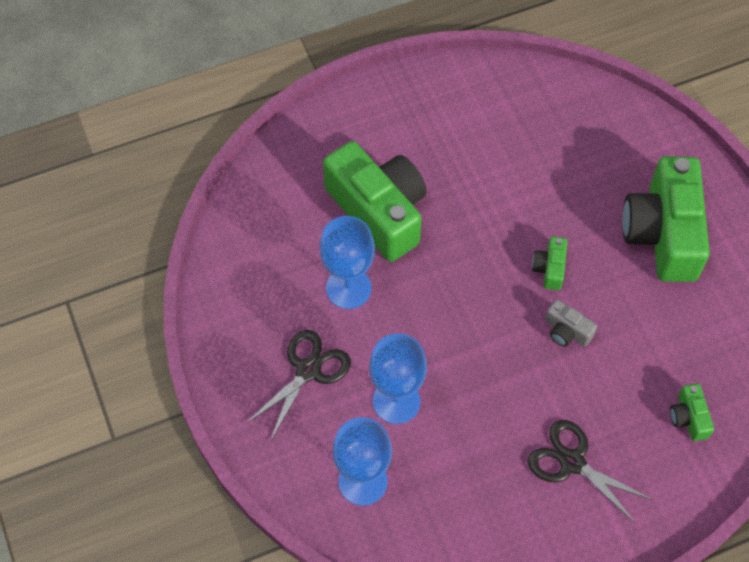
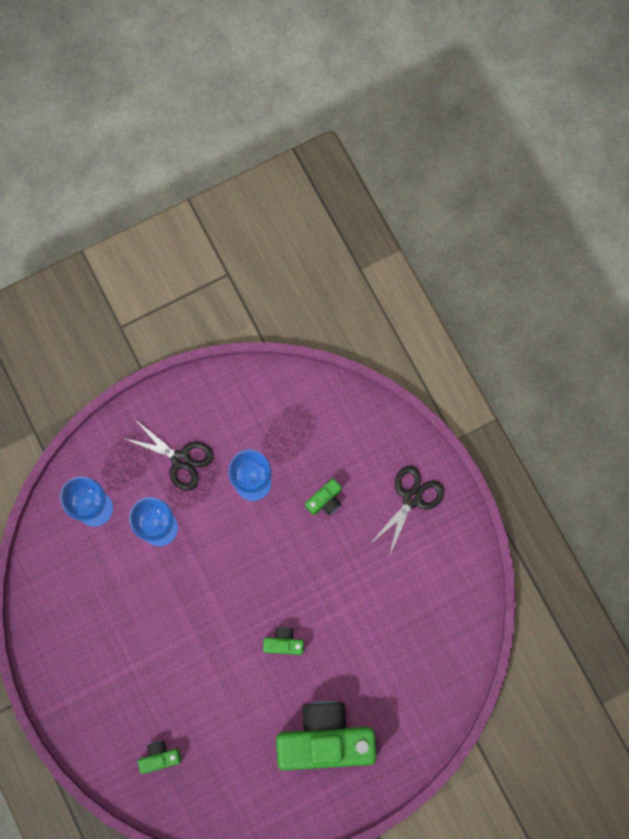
camera: 85 degrees right, 15 degrees up
(379, 211) = (325, 500): green camera -> green camera, size x0.42
(567, 331) = (228, 658): grey camera -> none
(572, 462) = (118, 664): black scissors -> black scissors (412, 498)

